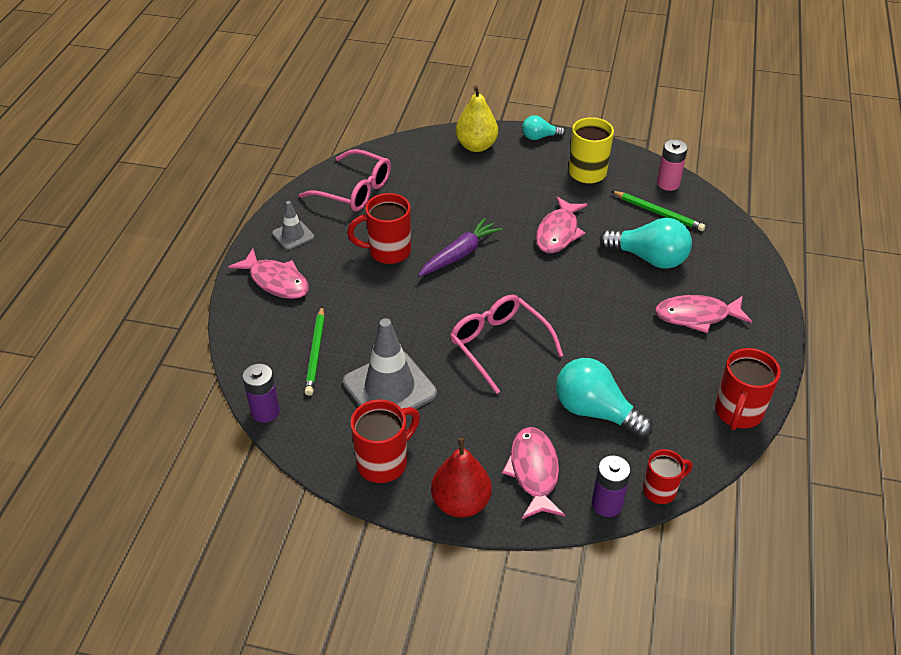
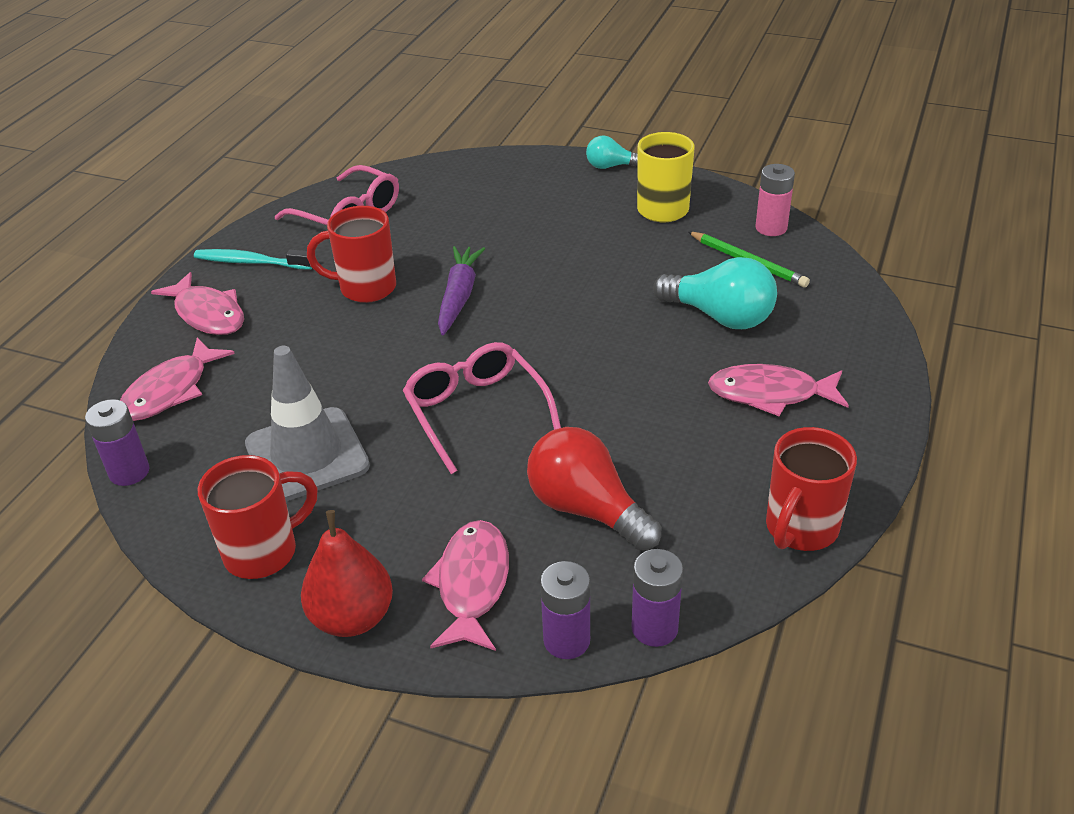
camera: 10 degrees right, 5 degrees down
(293, 235) = (250, 262): grey traffic cone -> turquoise toothbrush
(315, 353) = (225, 403): green pencil -> none
(459, 254) = (459, 297): purple carrot -> purple carrot turned 45 degrees counterclockwise
(476, 146) = (523, 173): yellow pear -> none
(558, 232) = (602, 278): pink fish -> pink fish (170, 391)
(595, 411) = (587, 509): turquoise light bulb -> red light bulb
(661, 490) = (654, 628): red mug -> purple battery

